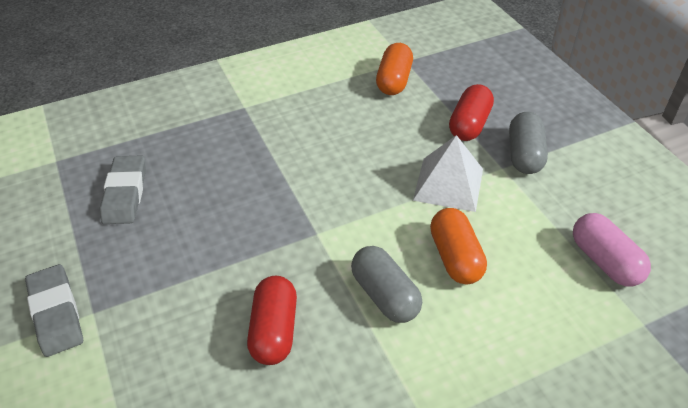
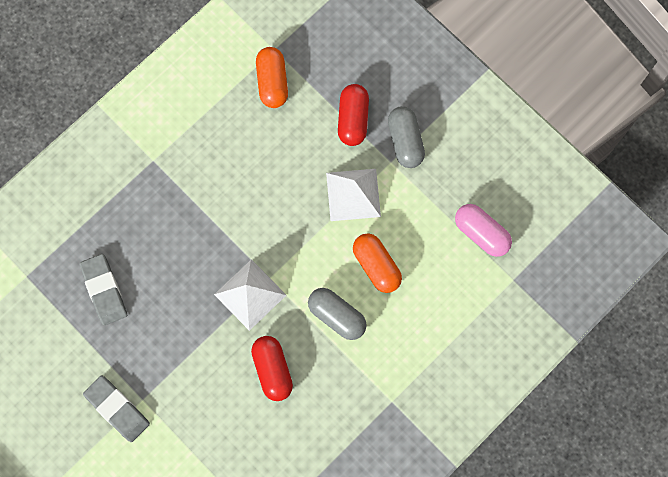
camera: 20 degrees left, 30 degrees up
(286, 242) = (250, 294): none -> white pyramid

